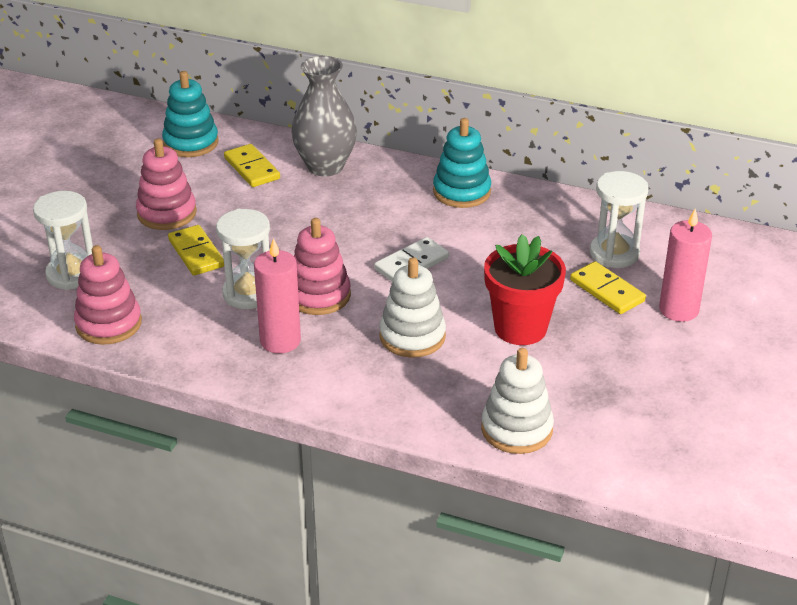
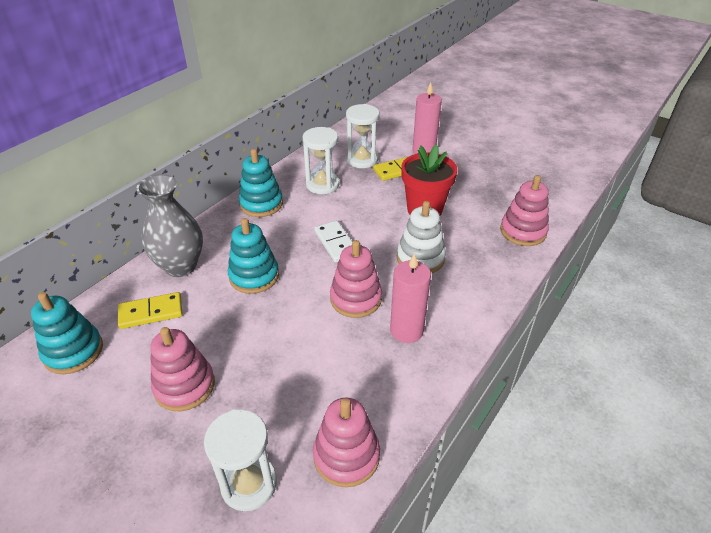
camera: 75 degrees left, 5 degrees up
(196, 253) = (262, 370): yellow domino -> none
(248, 293) = (337, 341): white hourglass -> white hourglass (322, 184)
(328, 217) = (254, 276): none -> turquoise stacking toy
(516, 429) = (523, 231): white stacking toy -> pink stacking toy

